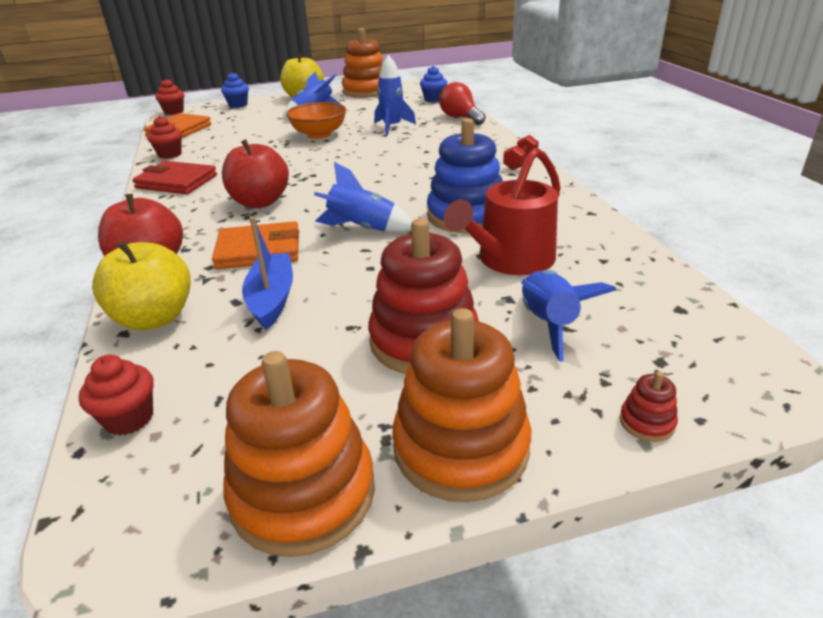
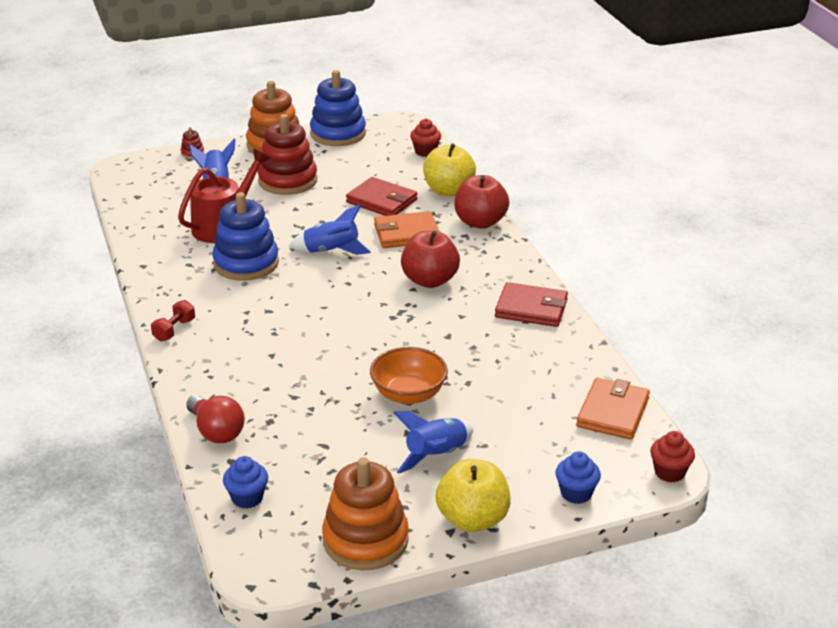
camera: 175 degrees right, 0 degrees up
(170, 154) = (578, 356): red cupcake -> none
(272, 299) = (382, 201): blue boat -> red wallet
(303, 493) = (338, 134): orange stacking toy -> blue stacking toy
(392, 127) = (313, 410): blue rocket -> none

